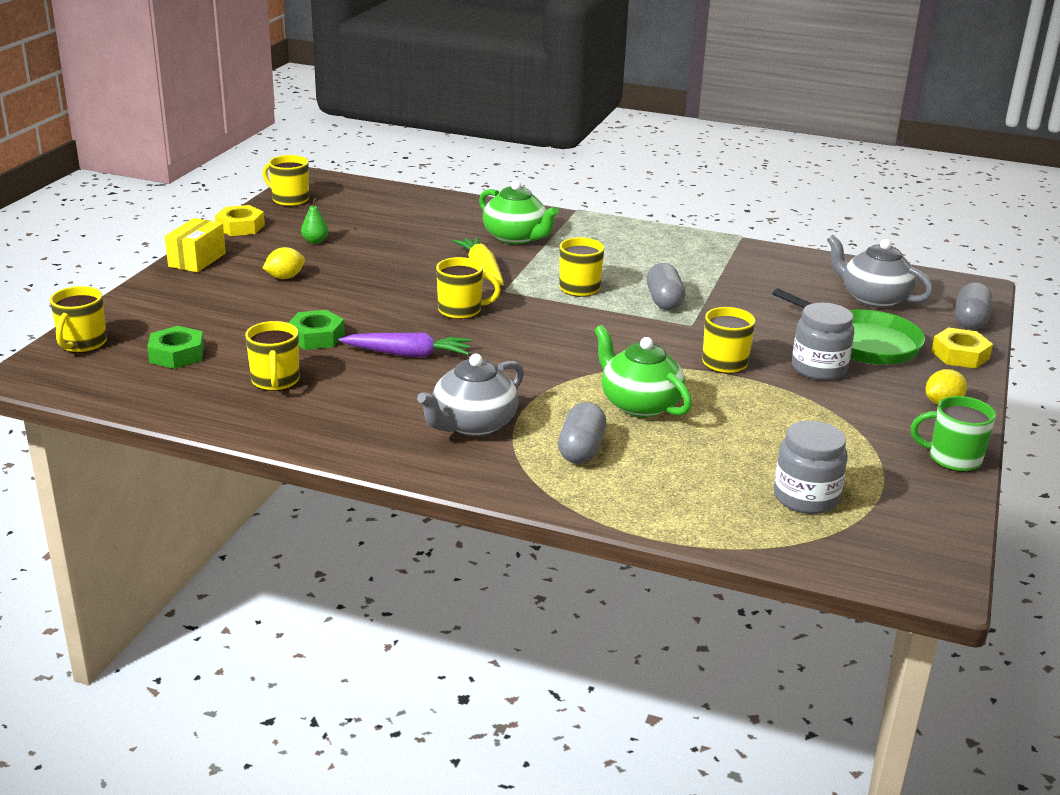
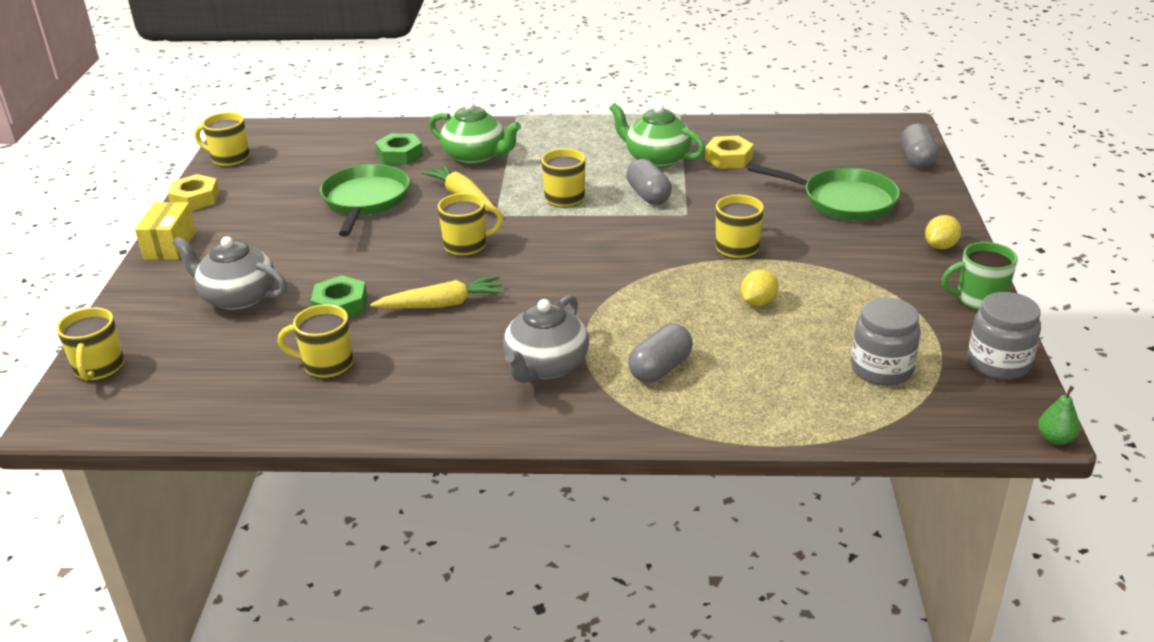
camera: 15 degrees left, 5 degrees up
(177, 354) = (208, 357): green nut -> green nut (400, 155)
(275, 381) = (326, 364): yellow mug -> yellow mug turned 120 degrees clockwise
(285, 277) = (272, 246): yellow lemon -> yellow lemon (758, 302)
(315, 241) = (281, 199): green pear -> green pear (1055, 439)
(390, 256) = (365, 201): none -> green pan
(408, 354) = (442, 304): purple carrot -> yellow carrot
(581, 450) = (660, 368): grey capsule -> grey capsule turned 45 degrees clockwise
(639, 404) = (685, 308): green teapot -> green teapot (656, 159)
(819, 368) = (820, 235): grey jar -> grey jar (998, 363)
(873, 298) = (826, 154): grey teapot -> grey teapot (237, 298)
(960, 355) = (928, 195): yellow nut -> yellow nut (728, 158)

